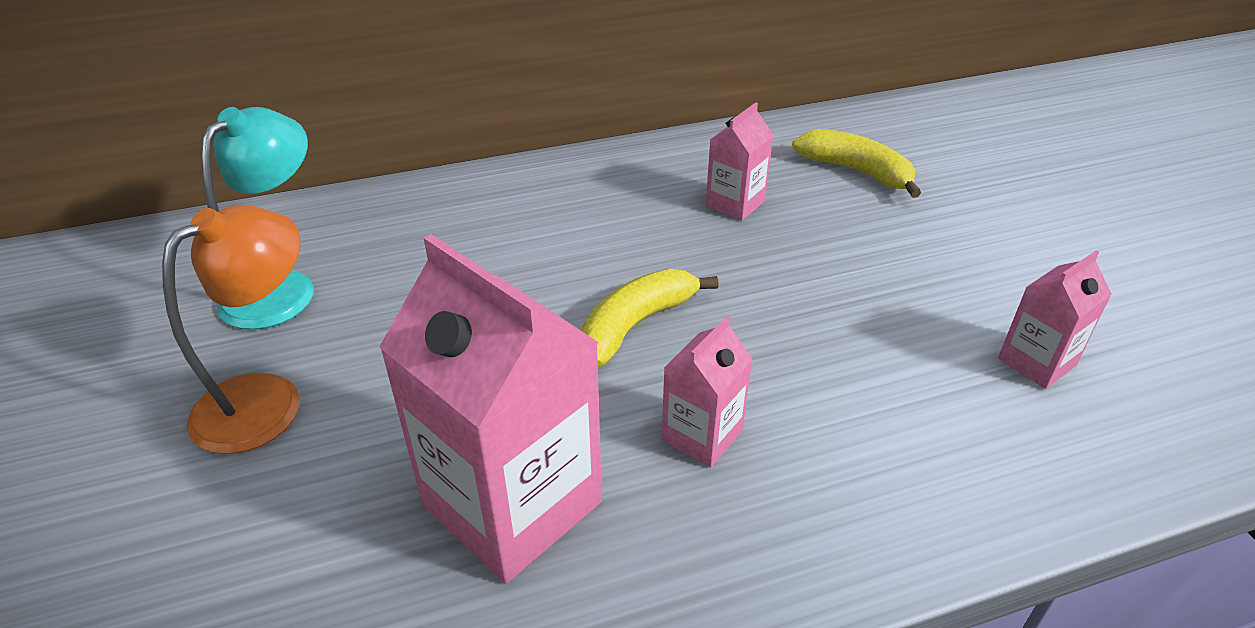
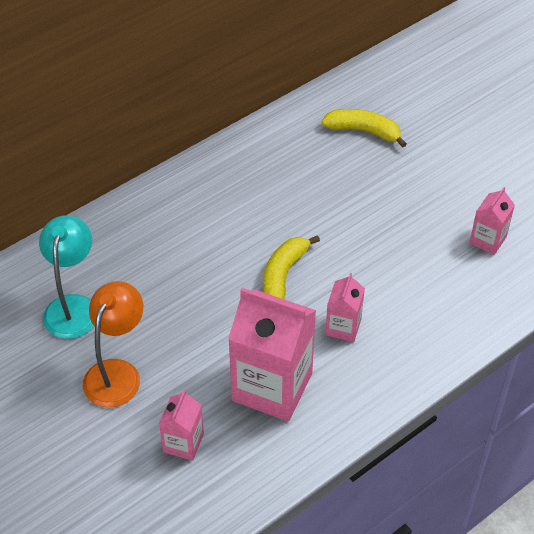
camera: 20 degrees left, 10 degrees up
(735, 203) = (302, 175): pink carton -> pink carton (183, 443)

